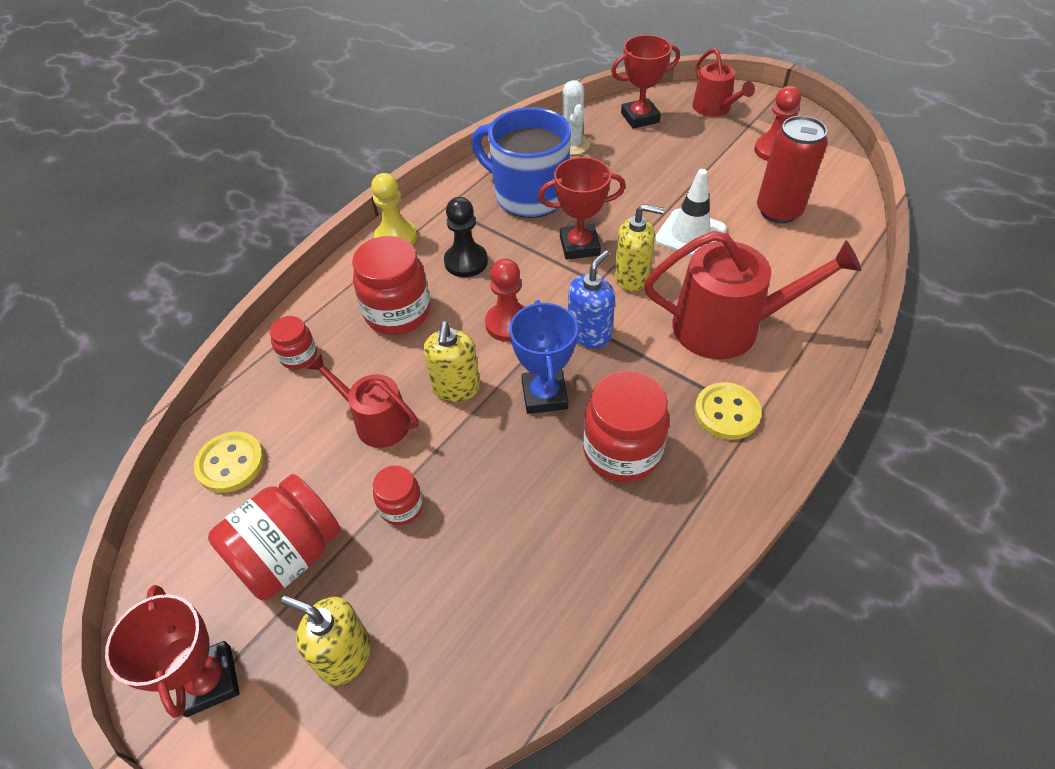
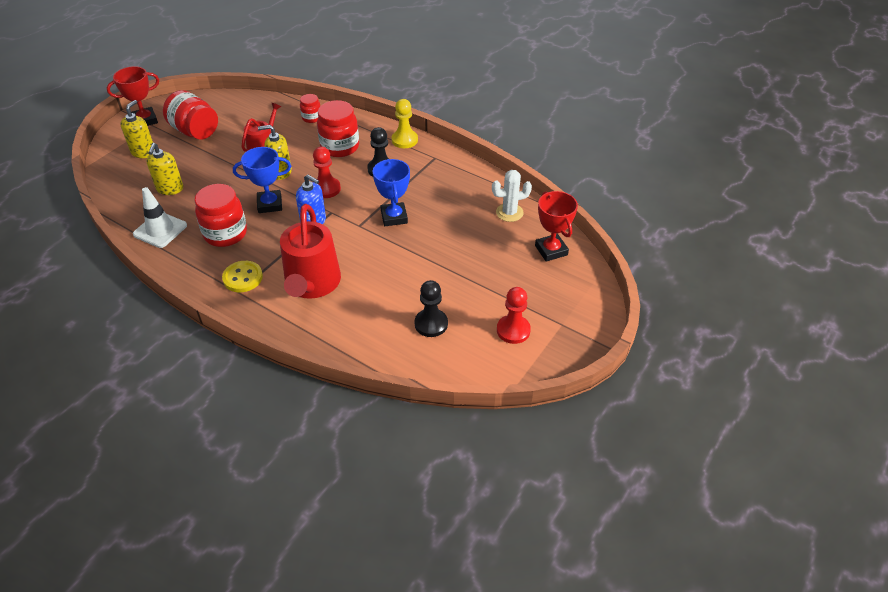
camera: 85 degrees right, 5 degrees down
(230, 463) = (248, 108): yellow button -> none
(401, 507) = (211, 160): red jar -> none
(528, 195) = (447, 193): blue mug -> none
(579, 246) = (394, 217): red trophy -> blue trophy
(631, 277) = (362, 241): yellow soap dispenser -> yellow soap dispenser (170, 189)
(690, 234) = (404, 271): white traffic cone -> white traffic cone (160, 230)
(714, 108) = (572, 297): red watering can -> none
(778, 211) = (431, 324): red can -> black pawn

